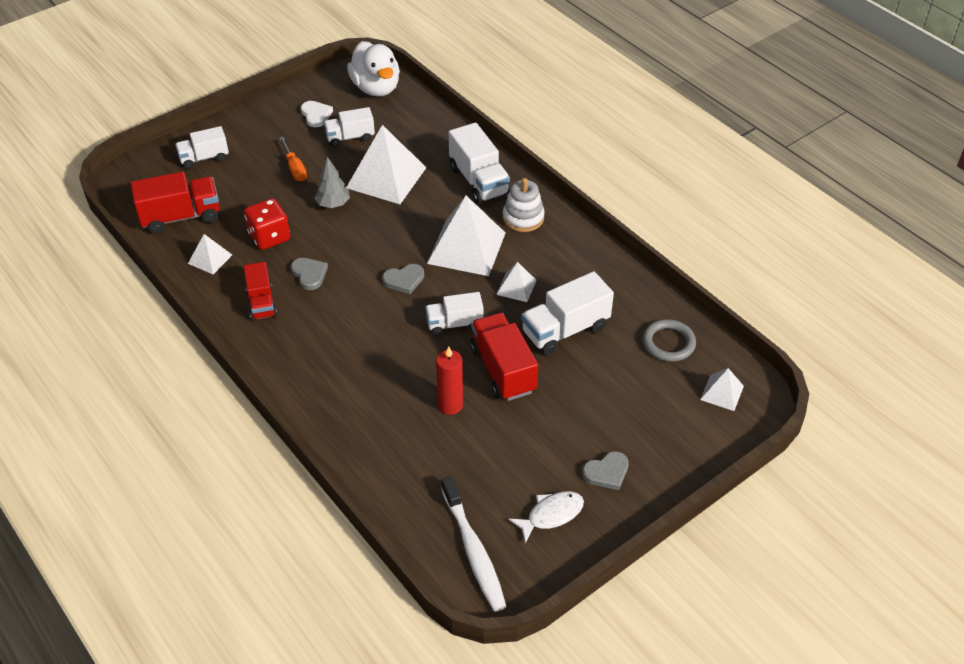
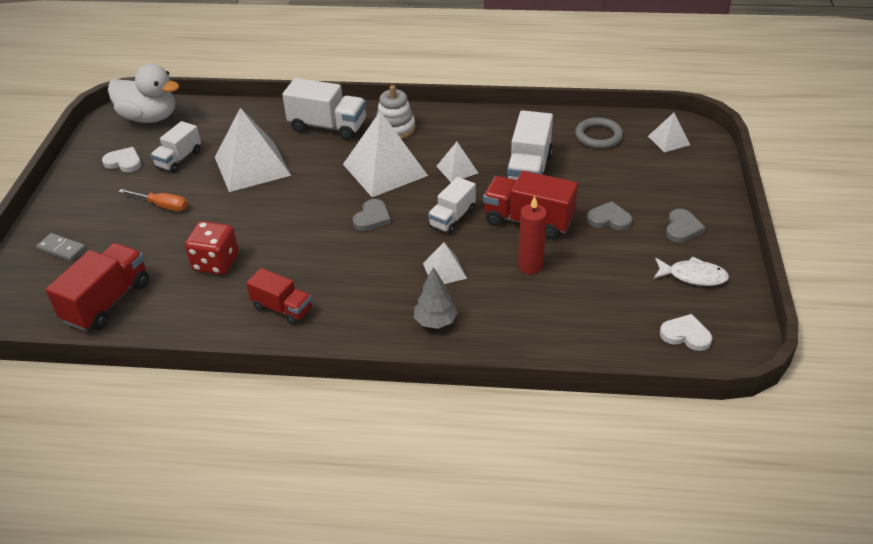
camera: 45 degrees left, 5 degrees down
(204, 158) = (62, 249): white truck -> grey domino
(210, 259) = (185, 312): white pyramid -> white pyramid (444, 271)
(309, 274) = (291, 263): grey heart -> grey heart (609, 219)
(333, 204) = (235, 208): grey tree -> grey tree (435, 322)
(473, 550) = (685, 335): white toothbrush -> white heart
(551, 515) = (693, 276): white fish -> white fish turned 90 degrees clockwise

